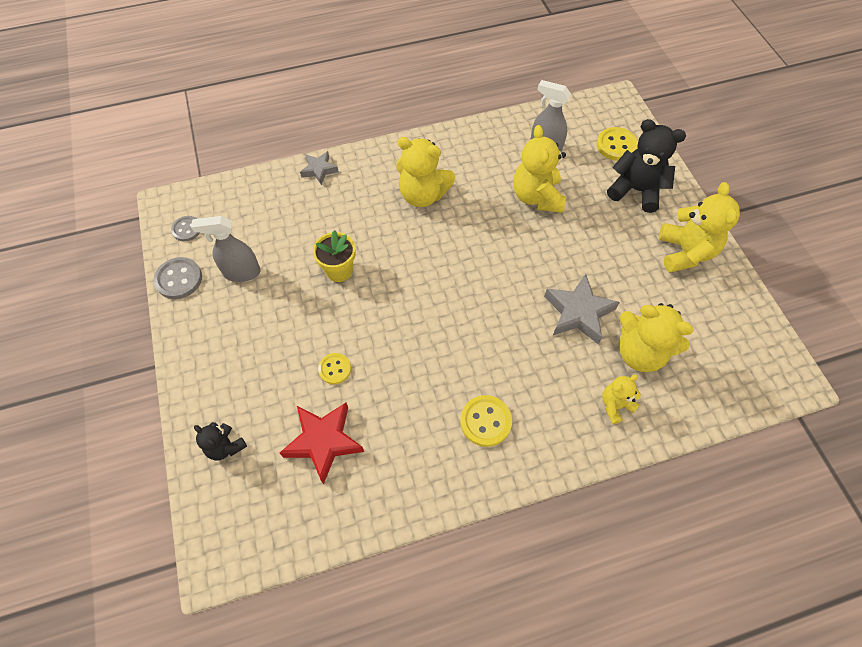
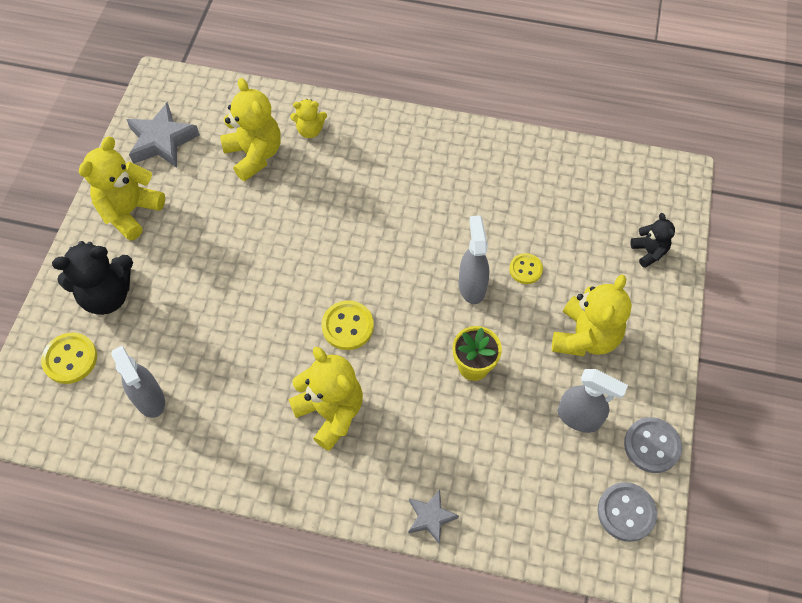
camera: 150 degrees left, 0 degrees up
(187, 229) = (626, 512): grey button -> grey button, size x1.52
(323, 442) = (562, 216): red star -> none
(373, 331) = (472, 286): none -> grey spray bottle
(485, 421) = (420, 168): yellow button -> yellow button (347, 326)
(536, 197) = (212, 342): yellow teddy bear -> yellow teddy bear (585, 337)
(578, 313) = (275, 209): grey star -> grey star (162, 141)
(636, 190) = (107, 295): black teddy bear -> black teddy bear turned 75 degrees counterclockwise

